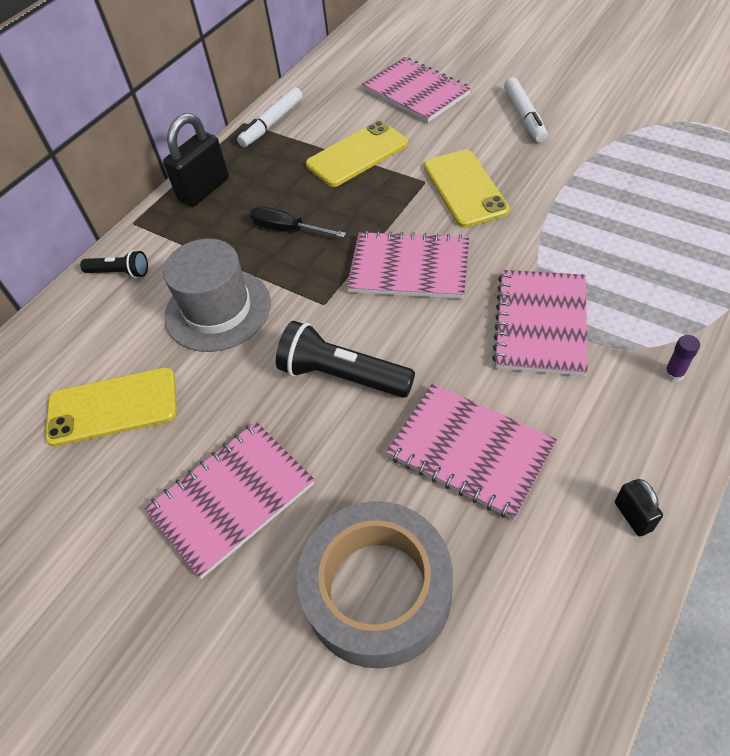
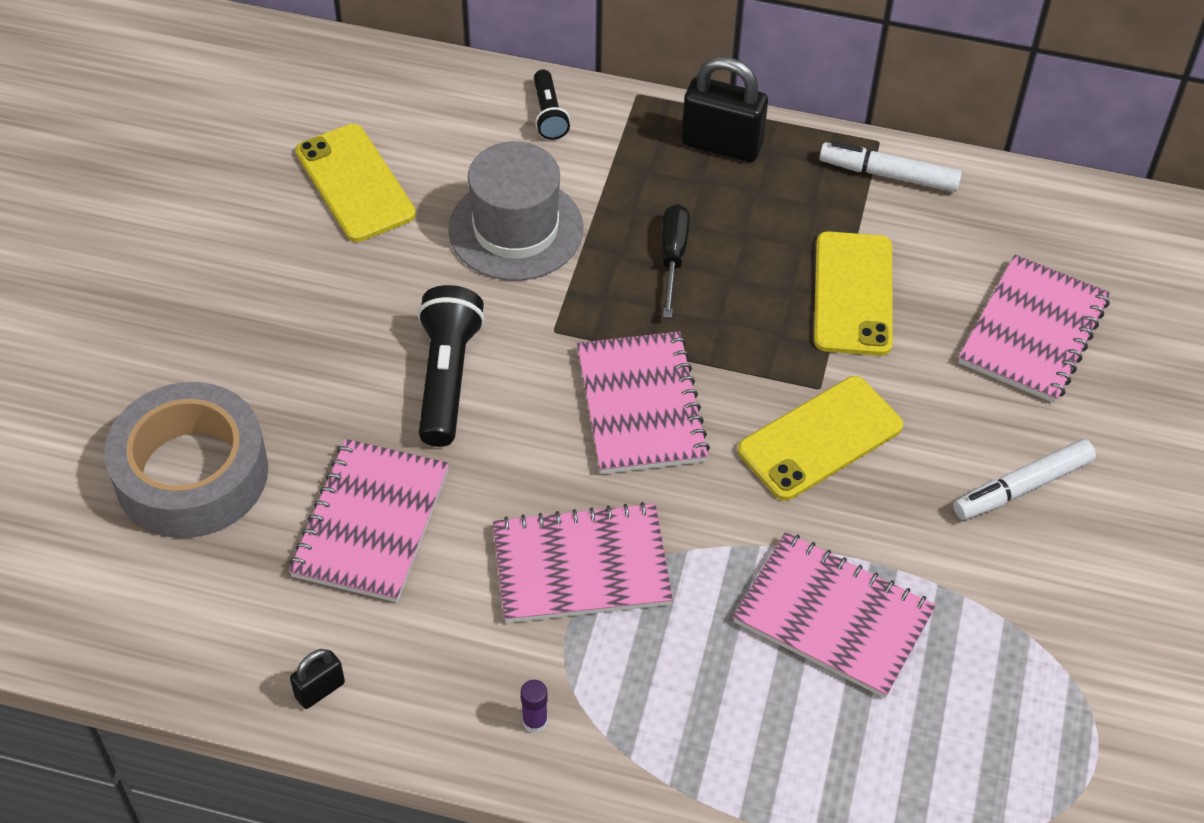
camera: 65 degrees right, 0 degrees up
(231, 498) = (267, 323): pink notebook -> pink notebook (833, 617)
(357, 154) = (853, 294): yellow phone -> yellow phone turned 60 degrees clockwise

